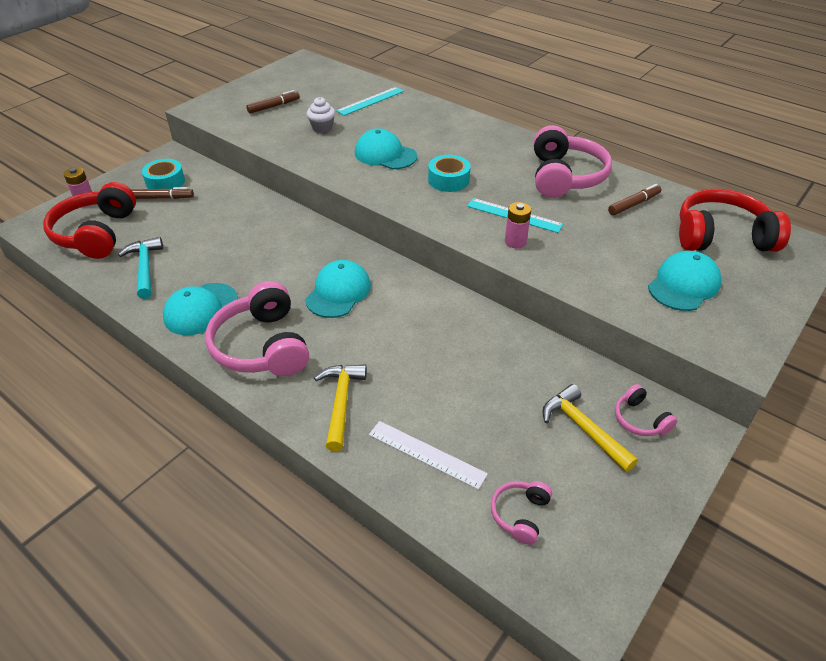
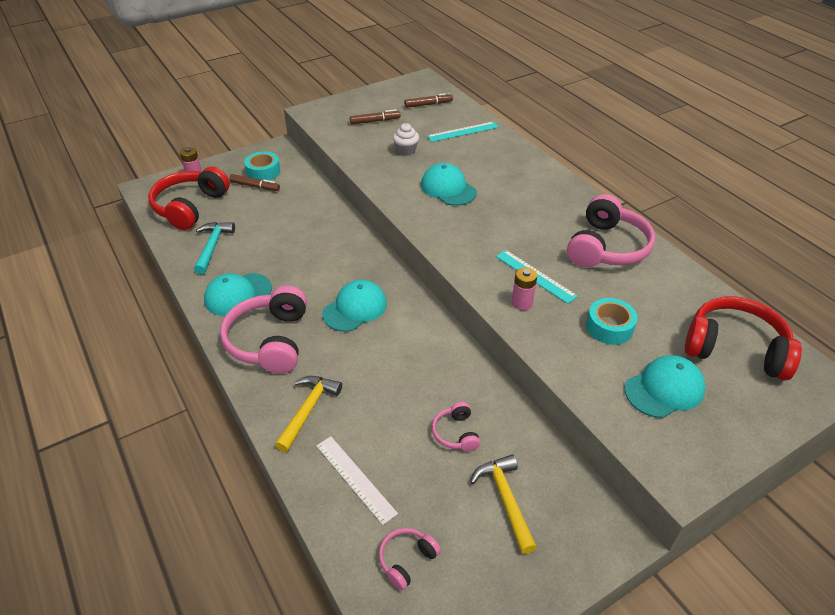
camera: 20 degrees right, 0 degrees up
(448, 180) = (492, 226): turquoise tape -> turquoise tape (609, 327)
(633, 204) = (661, 292): brown marker -> brown marker (428, 104)
(640, 419) = (564, 508): pink headphones -> pink headphones (456, 433)

